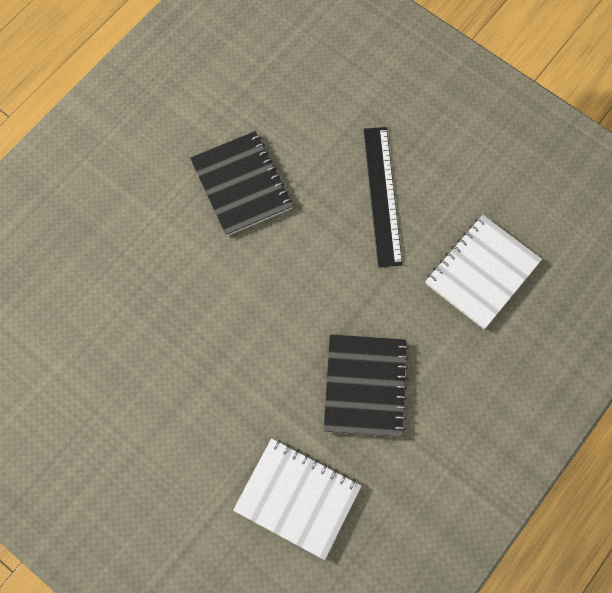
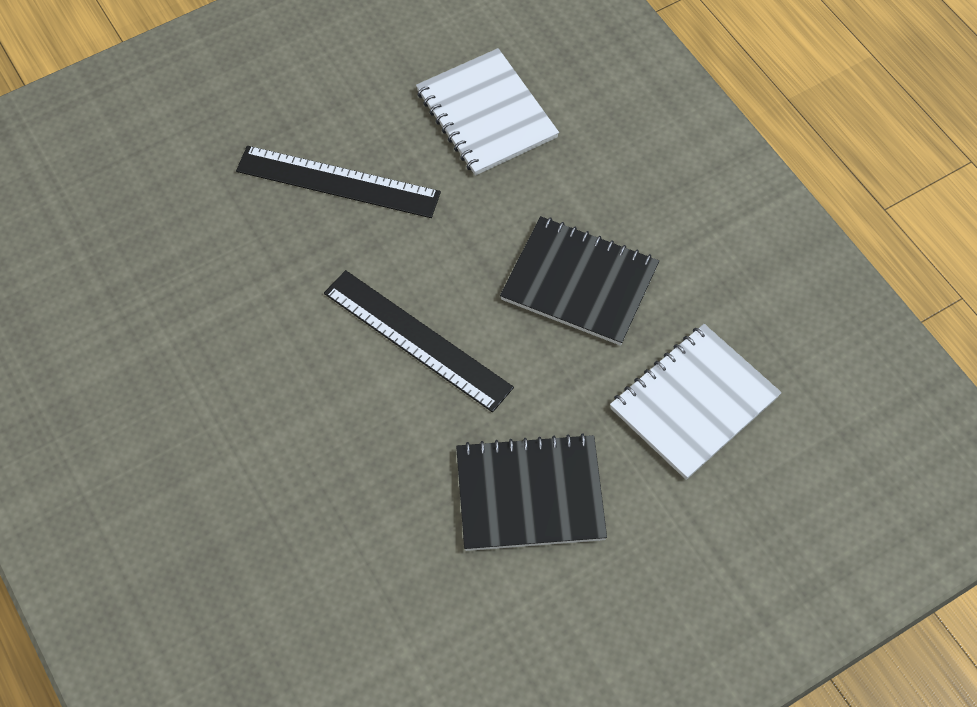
camera: 70 degrees left, 10 degrees down
(241, 184) = (243, 335): black notebook -> black notebook (530, 494)
(278, 293) = (417, 340): none -> black ruler

